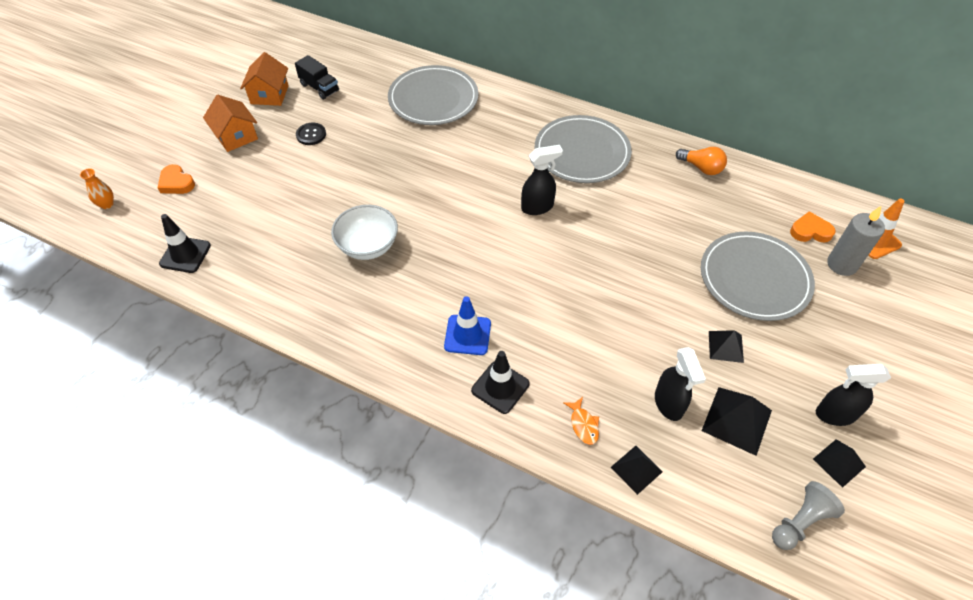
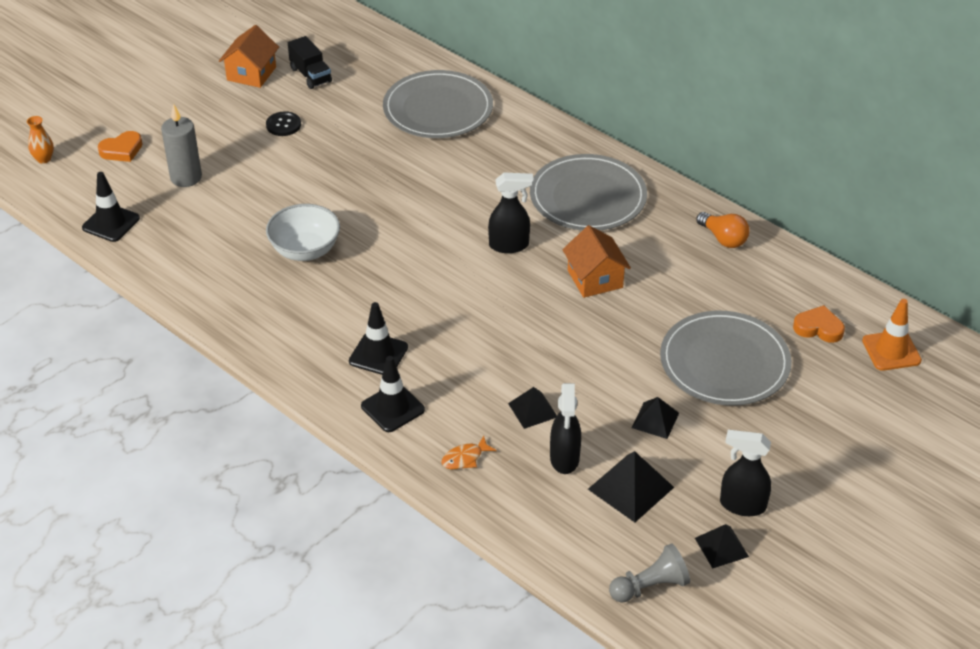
camera: 15 degrees right, 10 degrees down
(176, 183) = (122, 150): orange heart -> orange heart turned 90 degrees counterclockwise
(236, 136) = (200, 112): orange house -> orange house (595, 279)
(467, 335) = (378, 354): blue traffic cone -> black traffic cone
(583, 425) = (465, 458): orange fish -> orange fish turned 60 degrees clockwise
(636, 469) = (502, 507): black pyramid -> black pyramid (533, 410)
(841, 264) = (836, 368): grey candle -> grey candle (186, 177)

